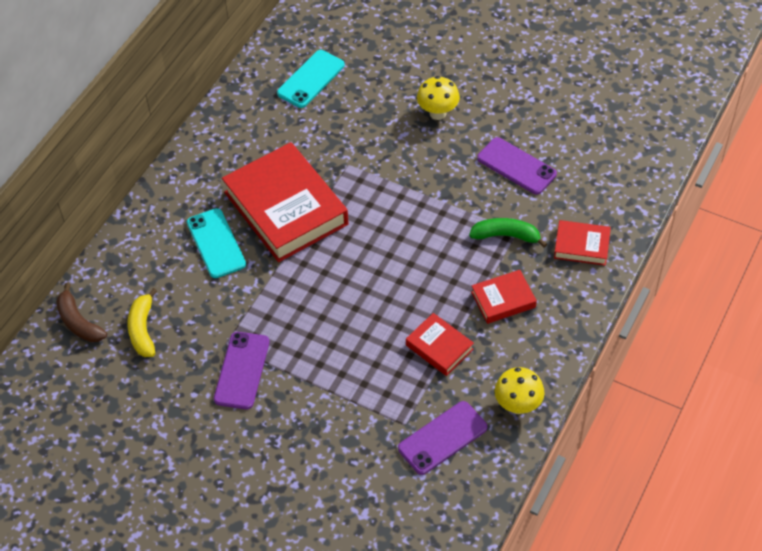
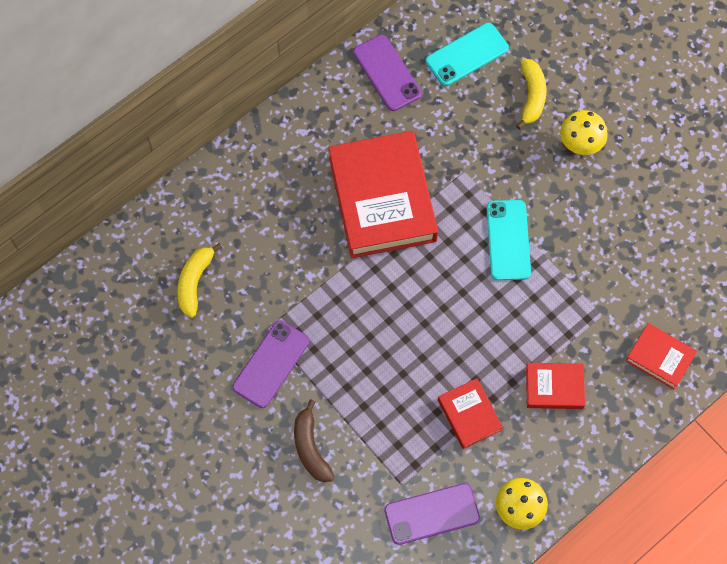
camera: 20 degrees right, 15 degrees up
(78, 322) = (138, 250): brown banana -> brown banana (310, 447)
(216, 243) = (299, 213): turquoise phone -> turquoise phone (508, 240)
(380, 91) = (531, 96): none -> yellow banana
(506, 236) = (588, 316): green banana -> none
(516, 166) = (633, 239): purple phone -> purple phone (387, 73)

